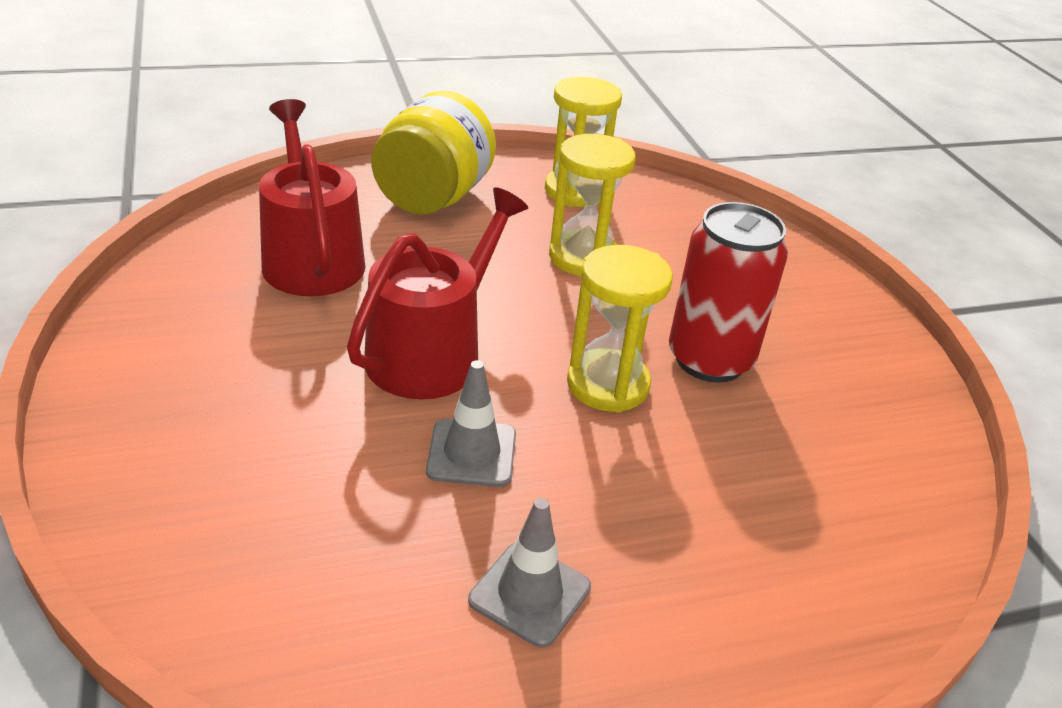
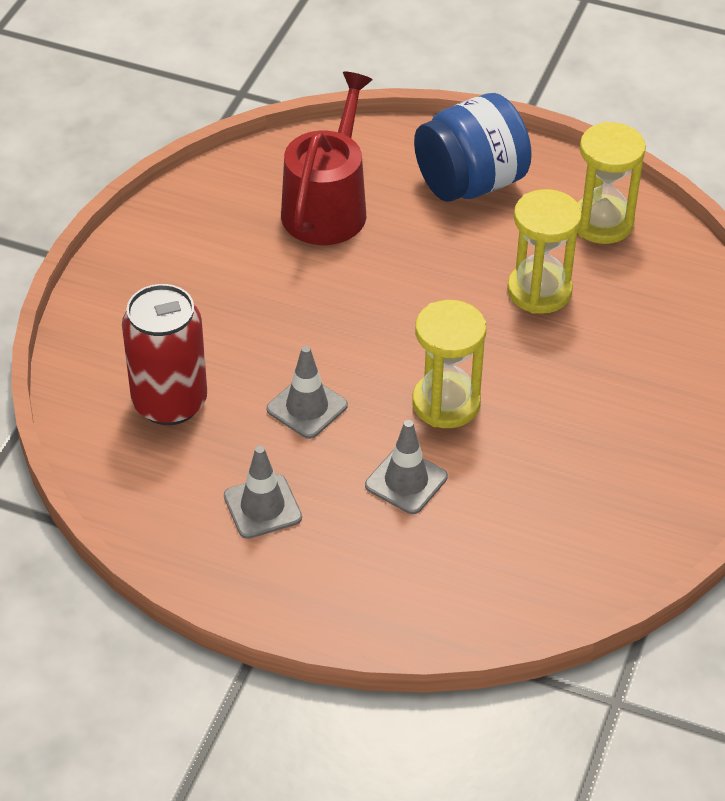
camera: 40 degrees right, 10 degrees up
(432, 352) = (346, 323): red watering can -> none
(433, 197) = (470, 183): yellow jar -> blue jar
(652, 480) = (406, 481): none -> grey traffic cone
(710, 359) = (544, 420): red can -> red can (170, 402)

